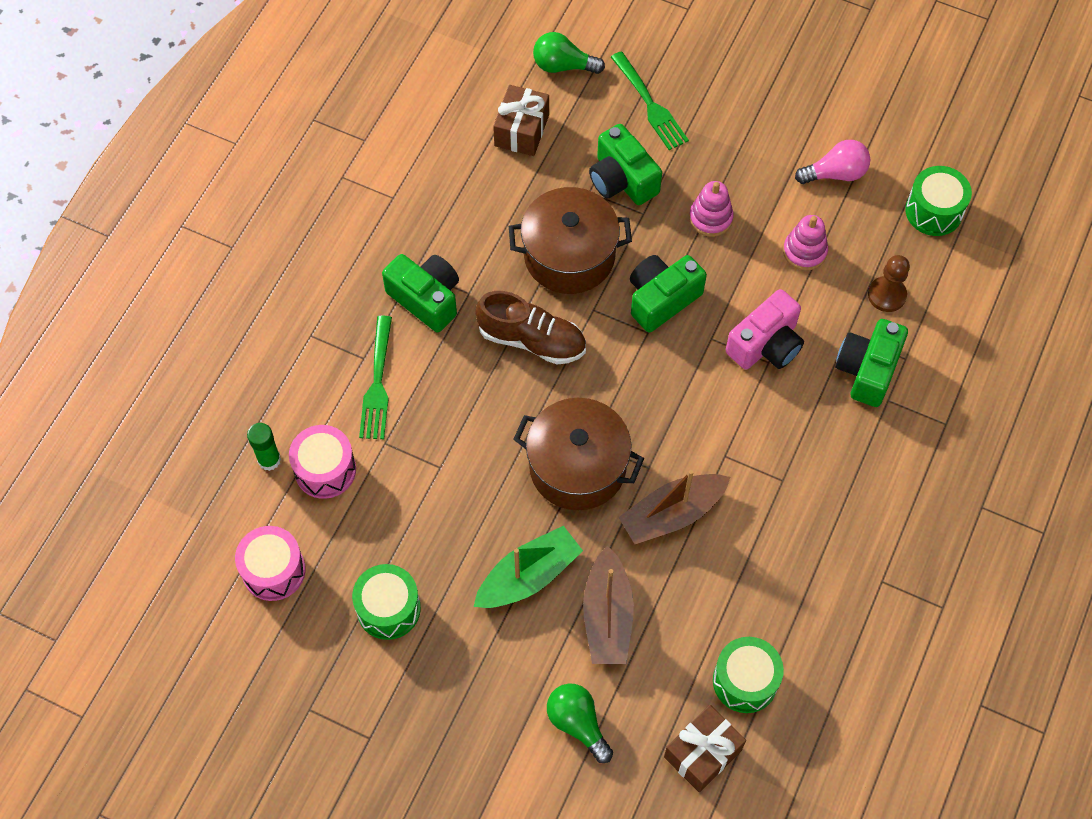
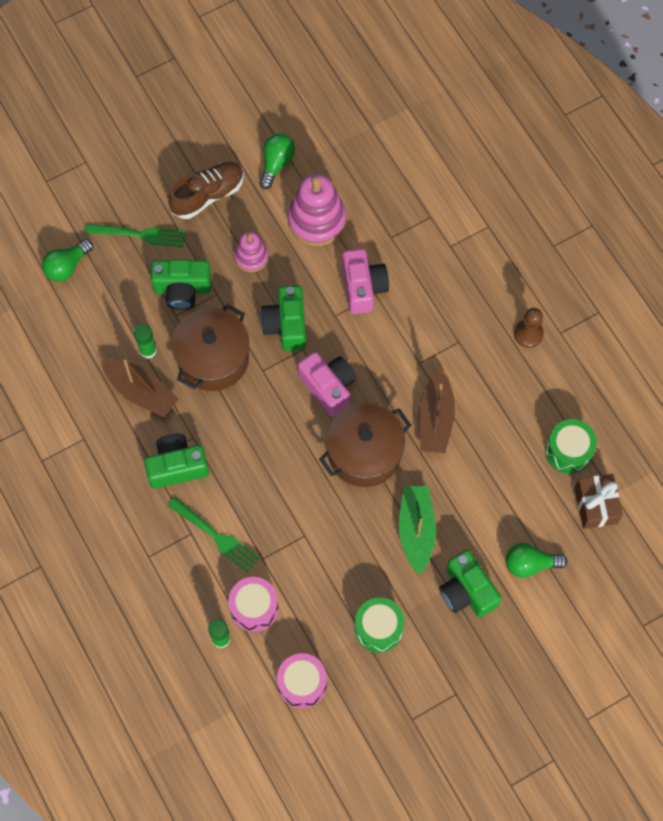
camera: 55 degrees left, 5 degrees up
(521, 130) = (96, 325): brown gift -> none
(531, 192) = (148, 350): none -> green glue stick
(532, 340) = (256, 421): brown shoe -> brown shoe (208, 195)
(607, 616) = (474, 501): brown boat -> brown boat (141, 391)
(624, 383) = (328, 387): none -> pink camera
(804, 251) = (317, 220): pink stacking toy -> pink stacking toy, size x1.74
(835, 173) = (276, 164): pink light bulb -> green light bulb
(867, 370) = (422, 243): green camera -> green camera (466, 591)
(886, 295) = (381, 196): brown pawn -> brown pawn (528, 334)
(934, 211) = (345, 128): green drum -> none

